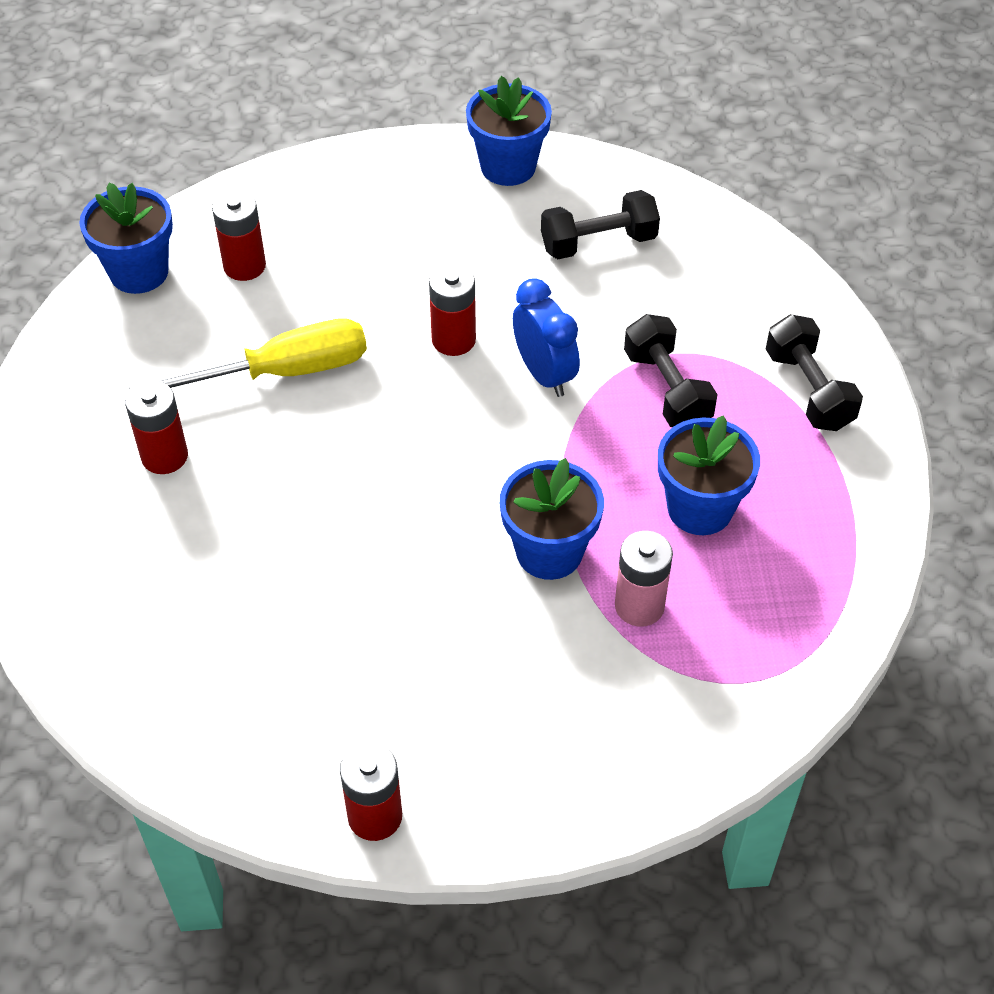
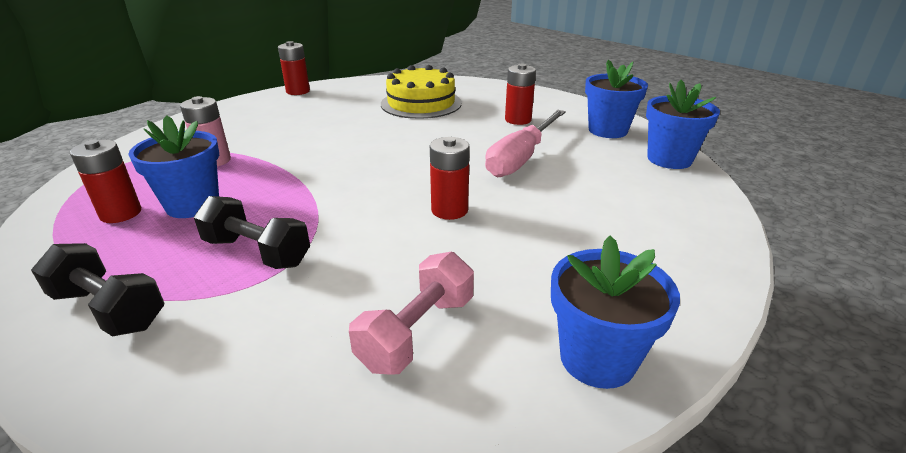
camera: 140 degrees right, 20 degrees down
(227, 604) = (421, 103): none -> yellow cake
(244, 266) = (631, 185): red battery -> red battery (121, 213)
(282, 373) = (521, 158): yellow screwdriver -> pink screwdriver
(544, 374) = (364, 220): blue clock -> none
(549, 552) = (284, 159): blue flower pot -> blue flower pot (607, 130)
(598, 243) = (417, 332): black dumbbell -> pink dumbbell

